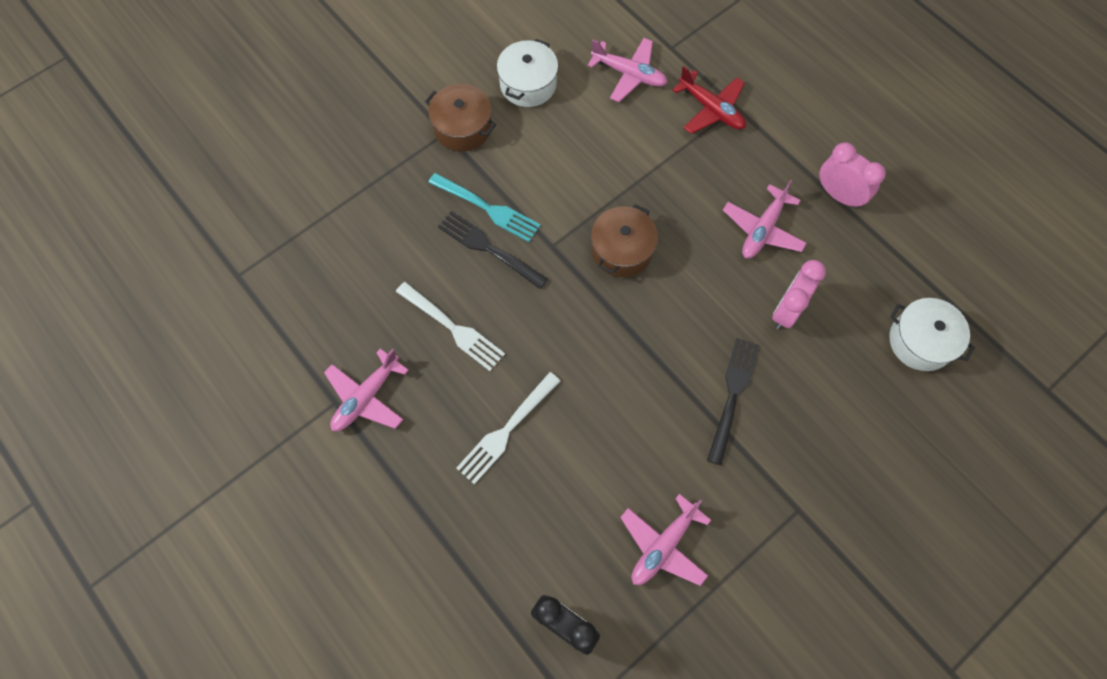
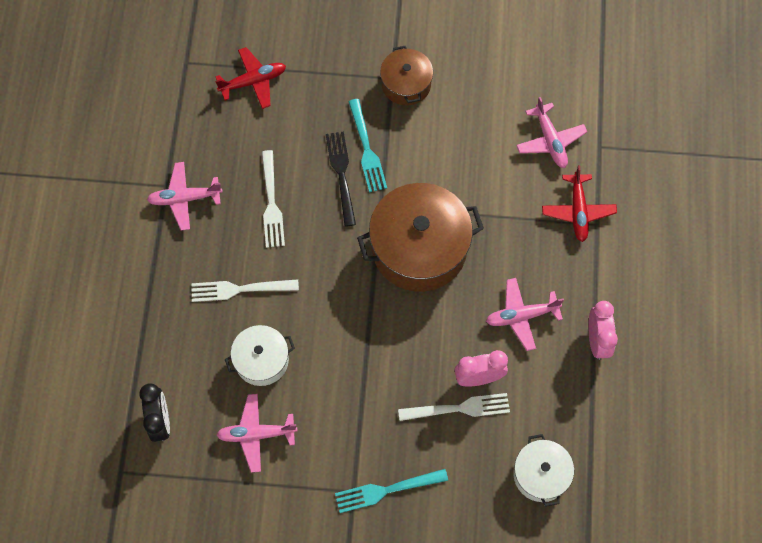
camera: 45 degrees right, 0 degrees up
(322, 238) = (253, 81): none -> red plane
(528, 84) = (477, 91): white pot -> white pot (261, 360)
(622, 250) = (419, 248): brown pot -> brown pot, size x1.83
(732, 395) = (388, 393): black fork -> none
(800, 351) = (458, 408): none -> white fork
(823, 479) = (386, 490): none -> turquoise fork

